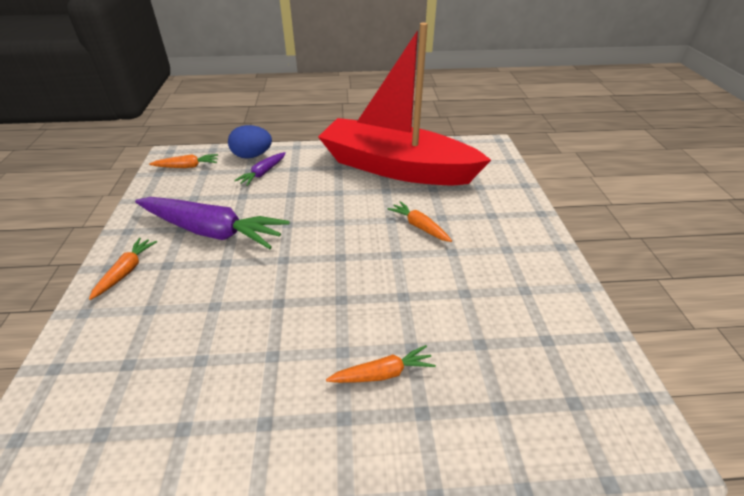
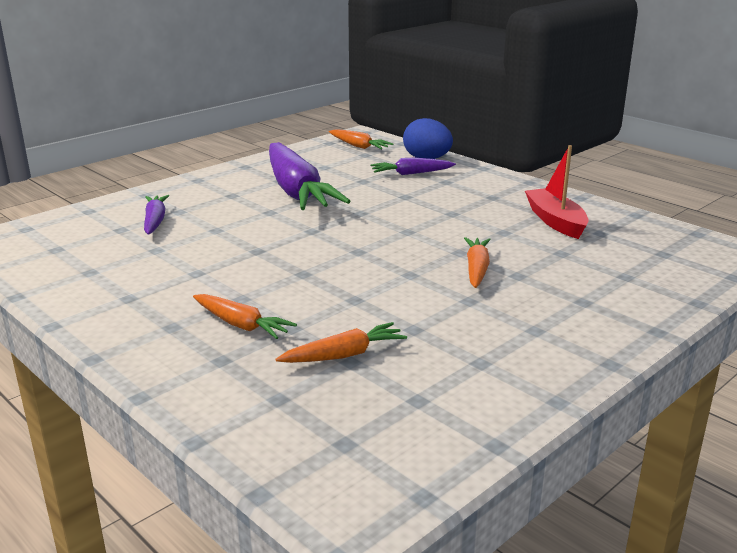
camera: 50 degrees right, 15 degrees down
(126, 271) = (203, 186): orange carrot -> orange carrot (344, 355)
(146, 333) = (155, 221): none -> purple carrot
(396, 168) = (555, 221): red boat -> red boat, size x0.40

